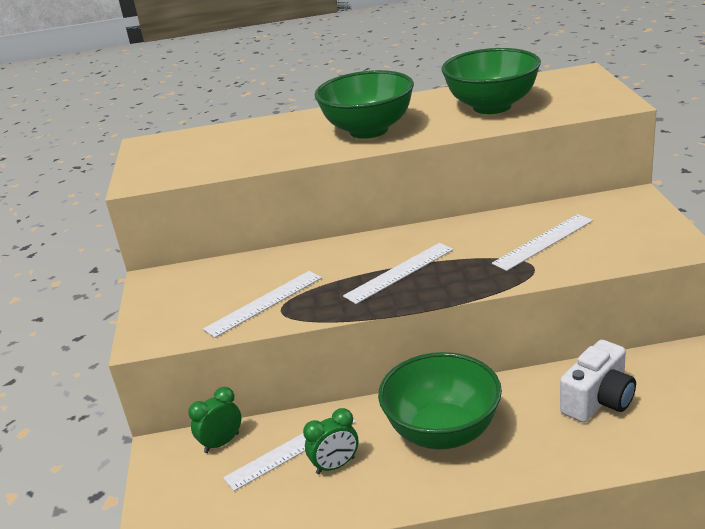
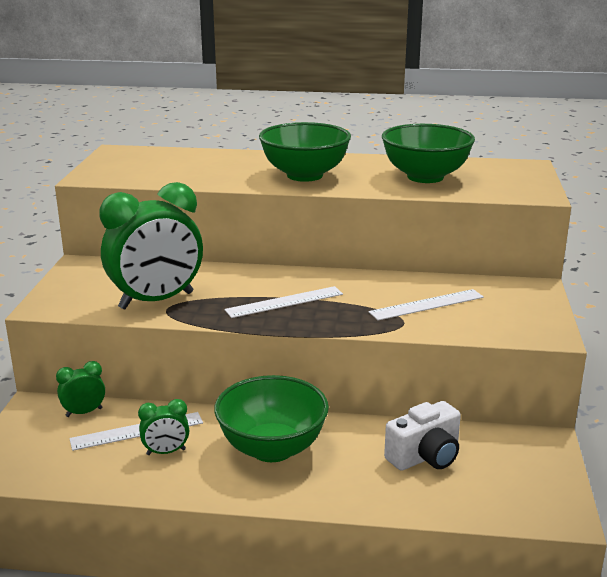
camera: 10 degrees right, 5 degrees down
(264, 303) = (156, 301): white ruler -> green clock

